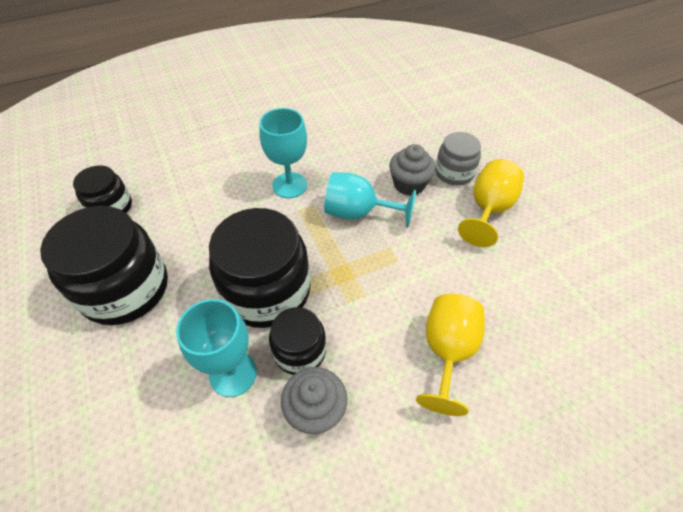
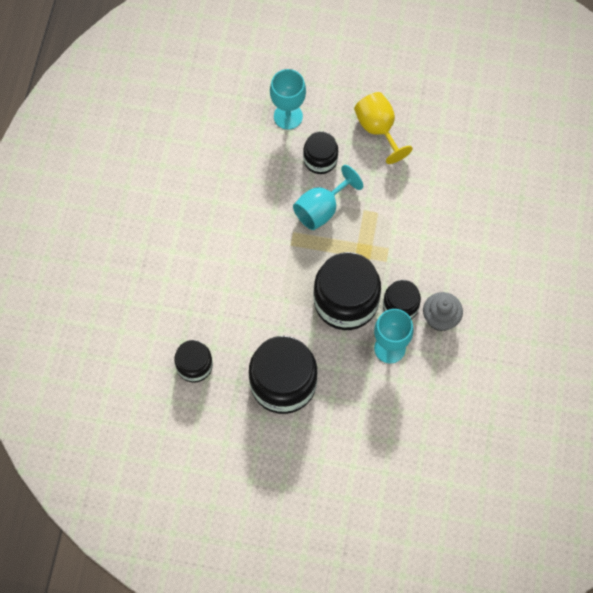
camera: 55 degrees left, 15 degrees up
(289, 185) = (262, 236): turquoise goblet -> turquoise goblet (288, 116)
(409, 184) = (320, 160): grey cupcake -> black jar
(447, 351) = (454, 231): yellow goblet -> none
(454, 173) = (331, 123): grey jar -> none

